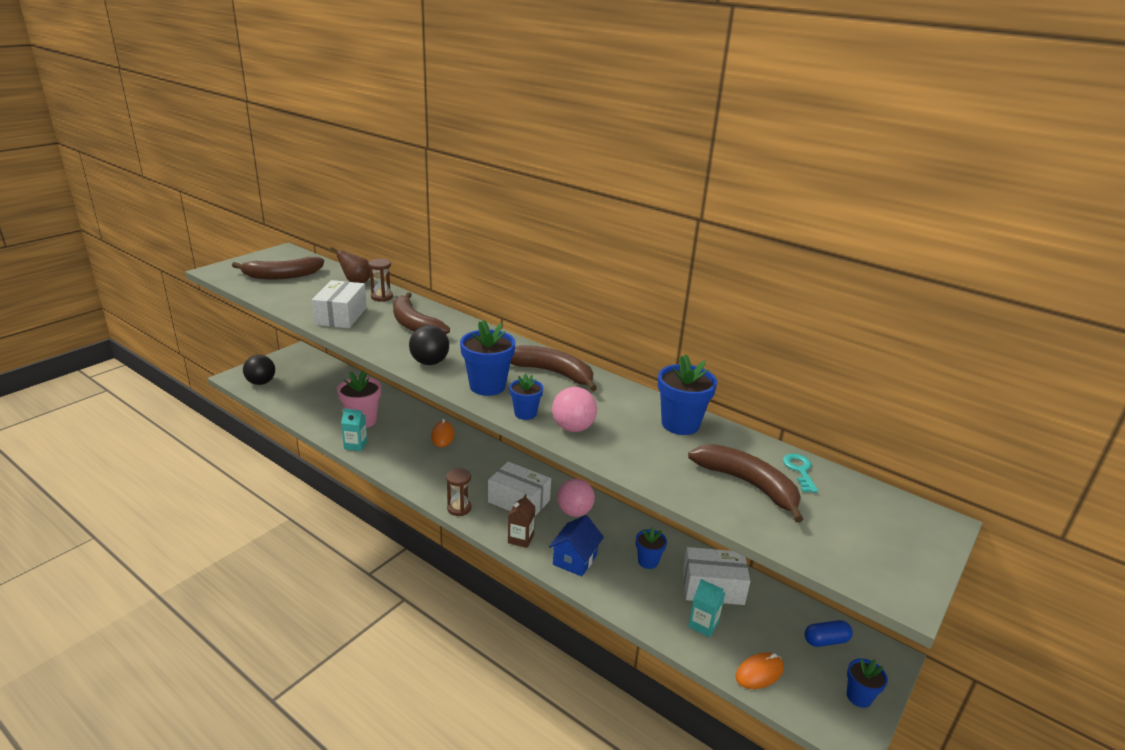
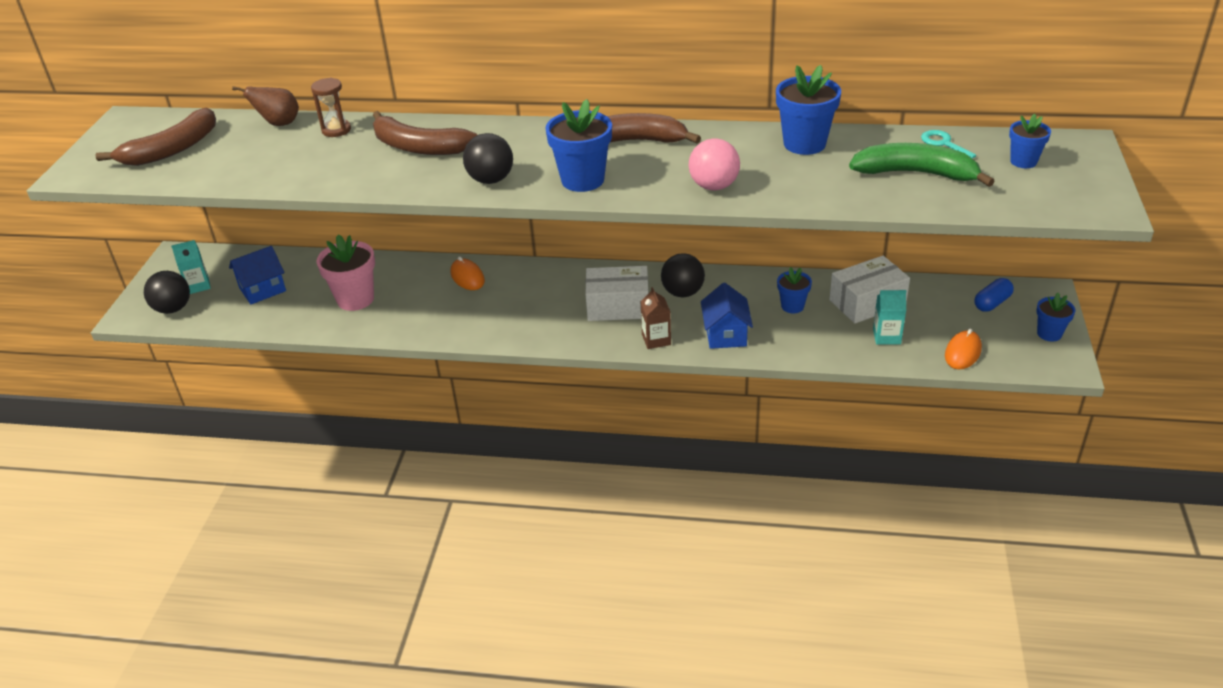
camera: 25 degrees left, 10 degrees up
(319, 392) = (262, 289): none -> blue house
(341, 316) = (319, 169): white box -> none
(355, 445) = (379, 327): turquoise carton -> turquoise carton (198, 285)
(459, 508) = (565, 339): brown hourglass -> none
(525, 413) = (653, 191): blue flower pot -> blue flower pot (1023, 161)
(574, 512) = (682, 292): pink ball -> black ball
(748, 484) = (915, 173): brown banana -> green banana

